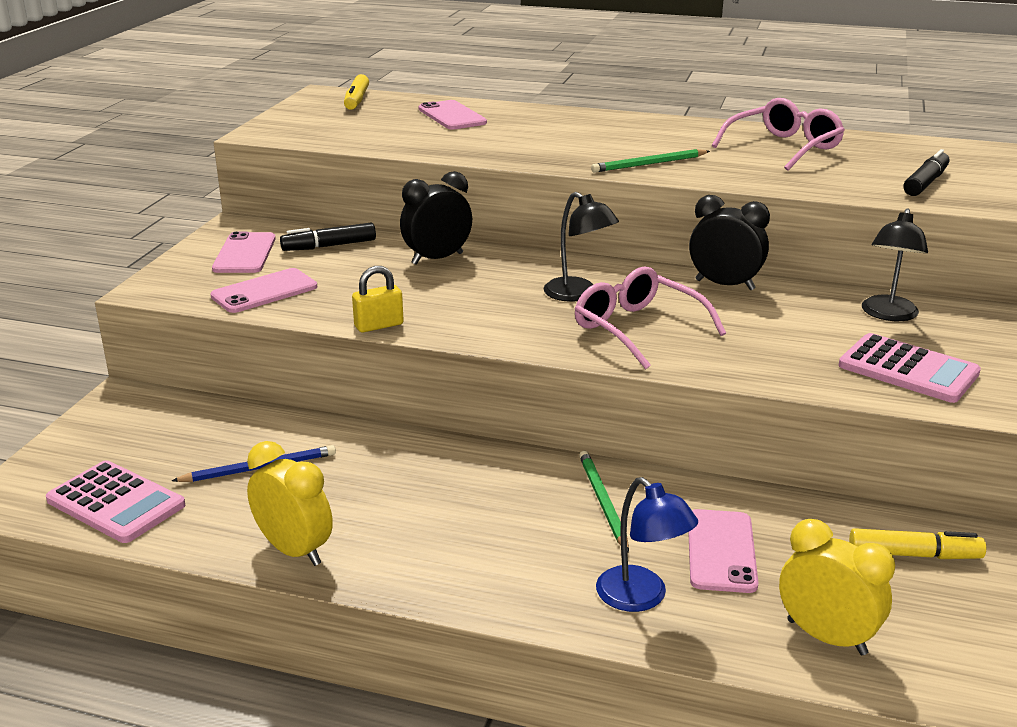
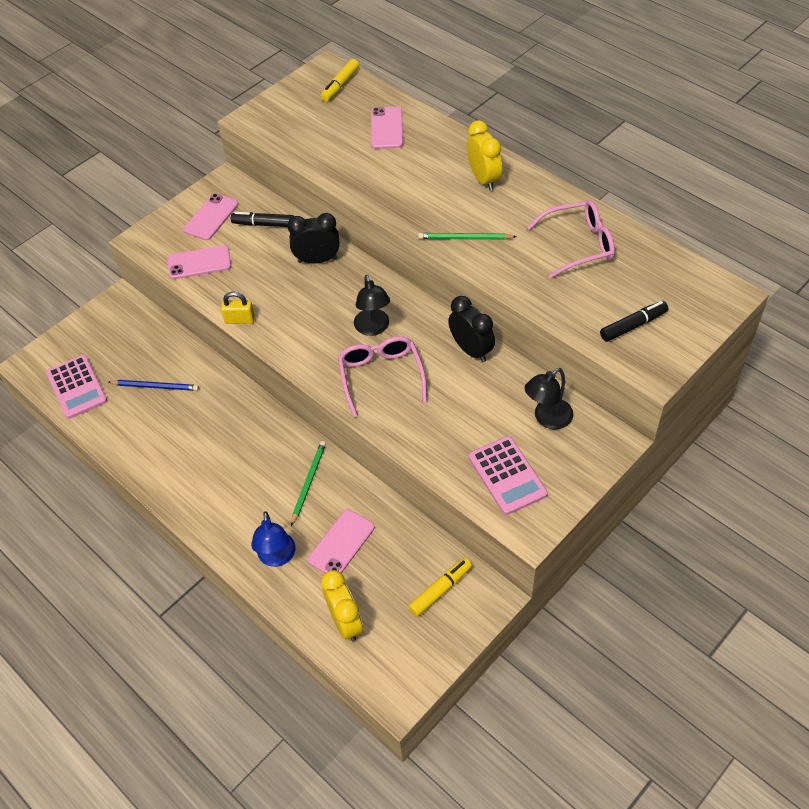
camera: 30 degrees right, 25 degrees up
(294, 550) = (138, 455): yellow clock -> yellow clock (483, 179)
(914, 555) = (440, 590): yellow marker -> yellow marker turned 75 degrees counterclockwise

